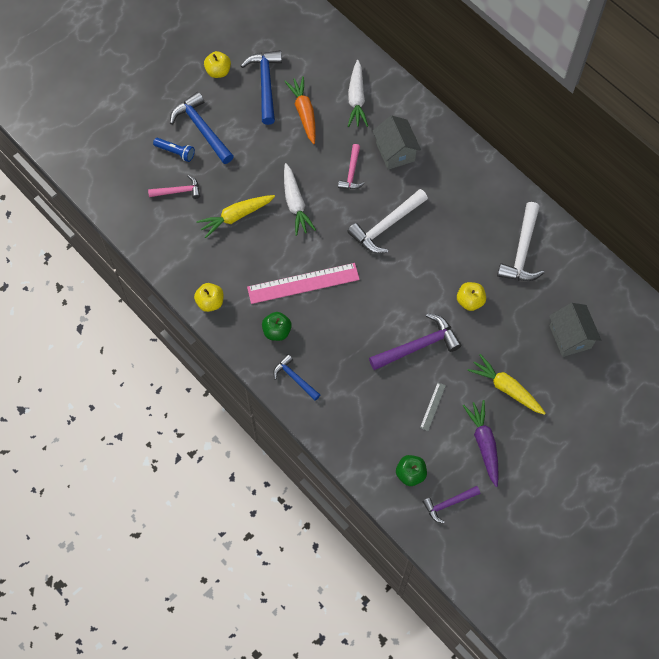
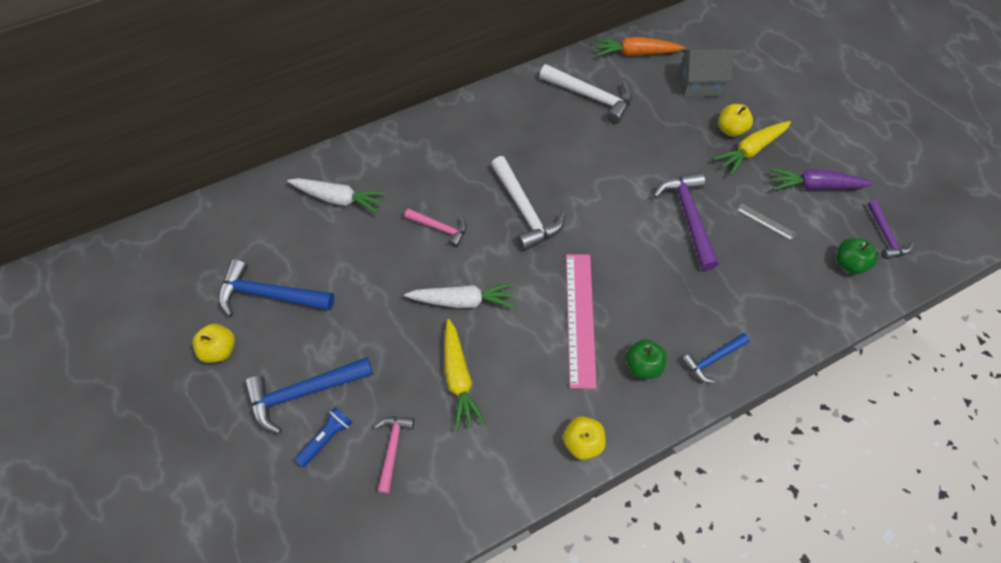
camera: 75 degrees left, 5 degrees down
(304, 113) = (333, 260): orange carrot -> orange carrot (635, 53)
(395, 152) = (428, 178): grey house -> none
(470, 301) = (641, 156): yellow apple -> yellow apple (730, 129)

